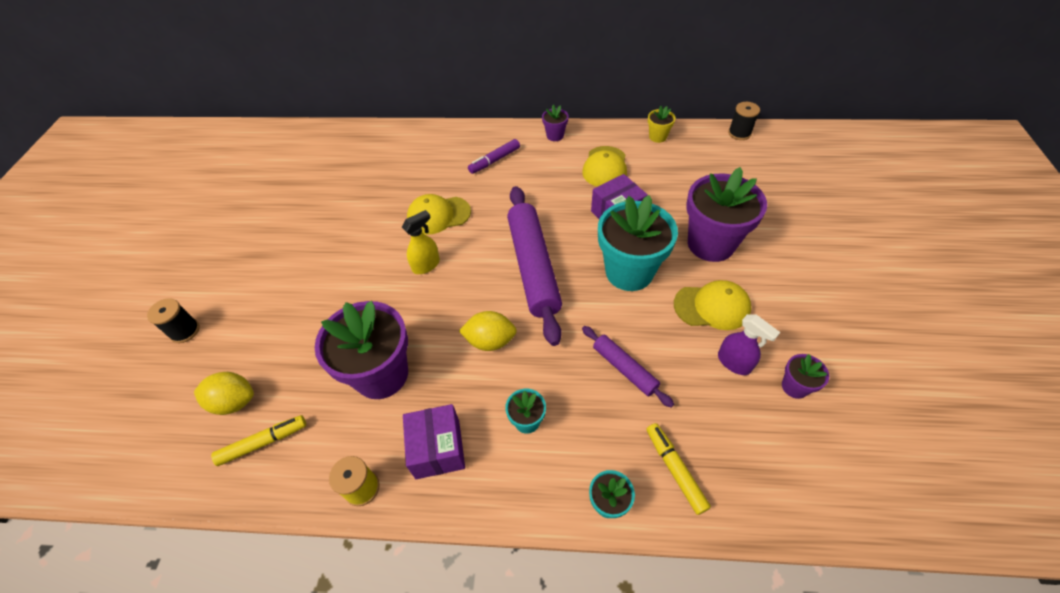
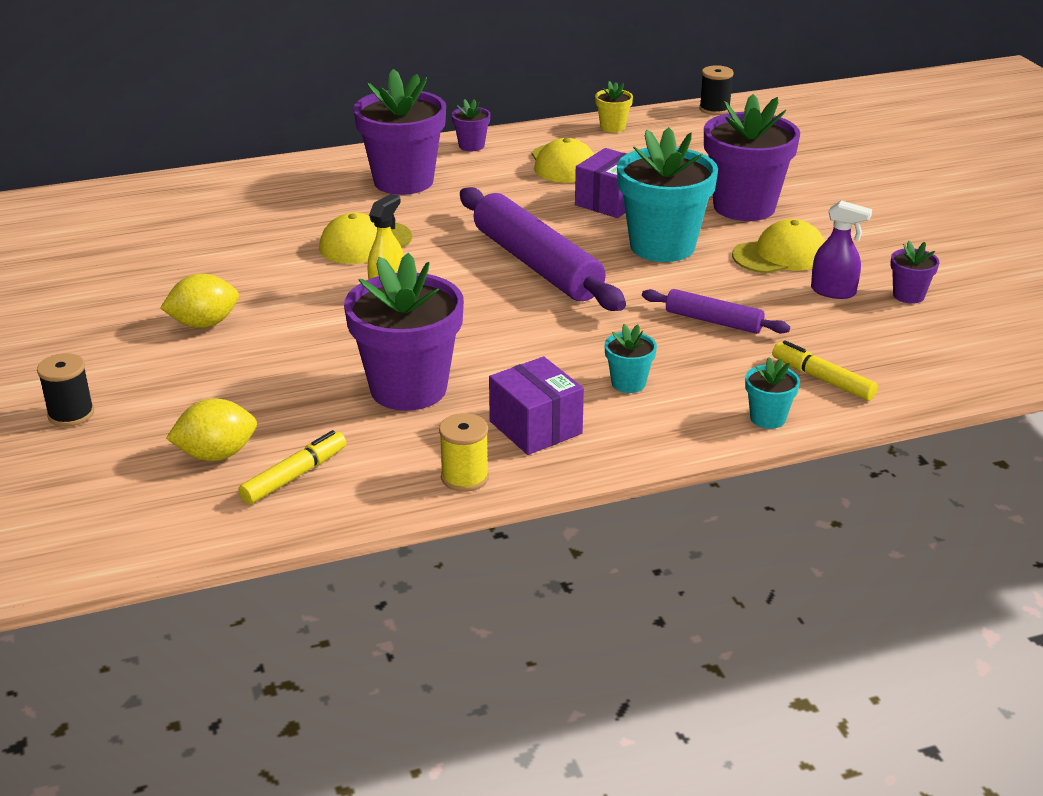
camera: 25 degrees left, 20 degrees down
(490, 341) = (531, 333): yellow lemon -> yellow lemon (204, 324)
(494, 160) = (403, 181): purple marker -> purple flower pot

